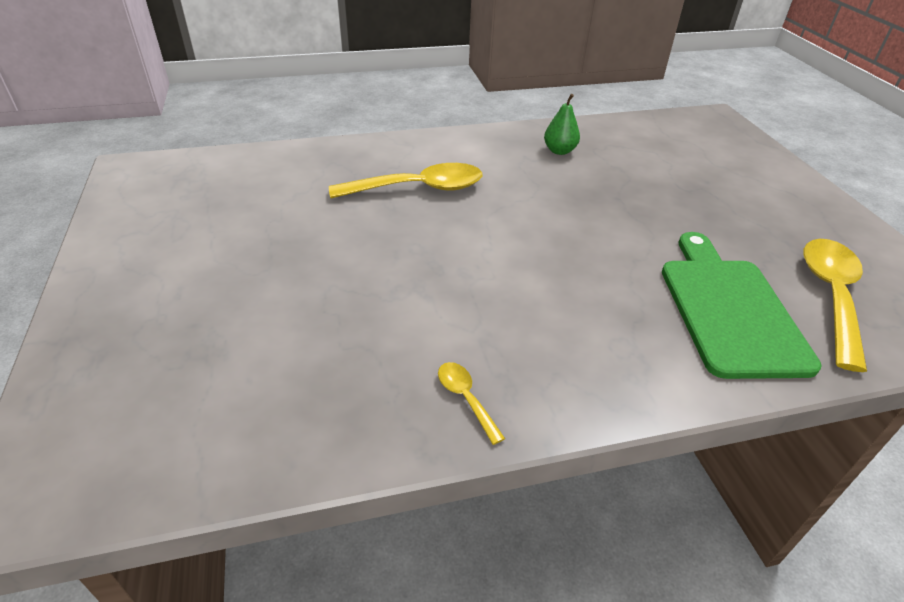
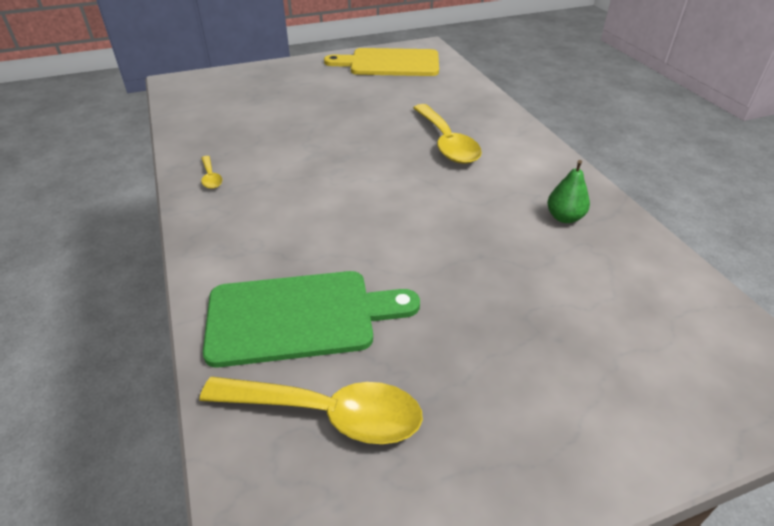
camera: 85 degrees right, 0 degrees up
(165, 204) = (390, 63): none -> yellow cutting board
(465, 398) = (211, 177): yellow spoon -> yellow spoon turned 105 degrees clockwise

